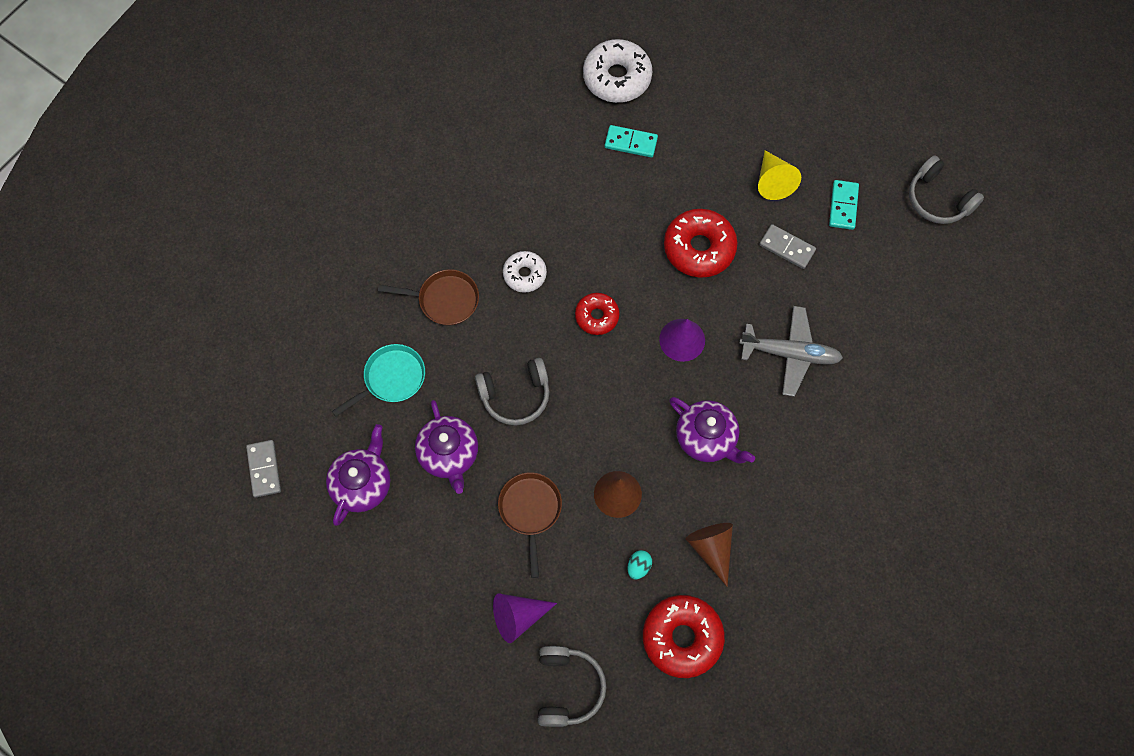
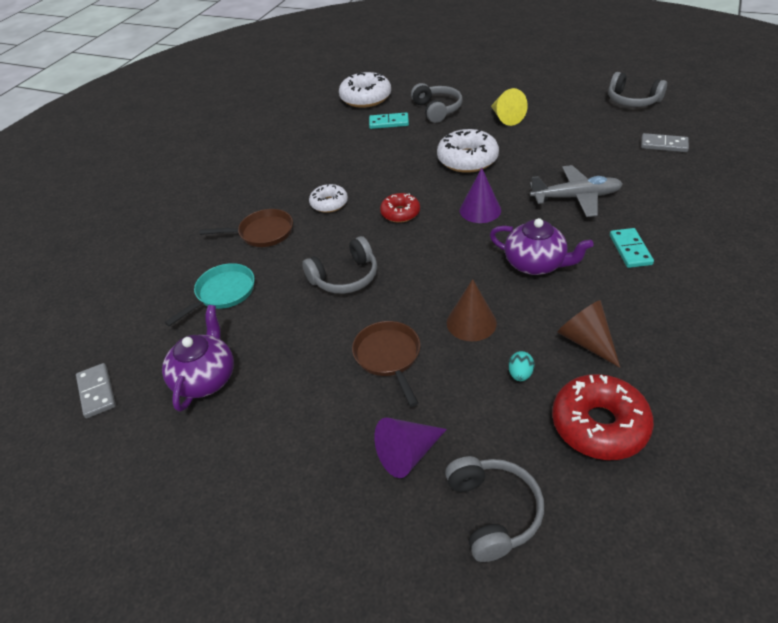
camera: 10 degrees left, 25 degrees down
(449, 454) = (292, 333): purple teapot -> none
(697, 135) = (437, 110): none -> grey headphones
(699, 248) = (467, 159): red donut -> white donut
(787, 248) = (536, 145): grey domino -> grey domino (664, 145)
(843, 206) = (565, 117): turquoise domino -> turquoise domino (630, 250)

